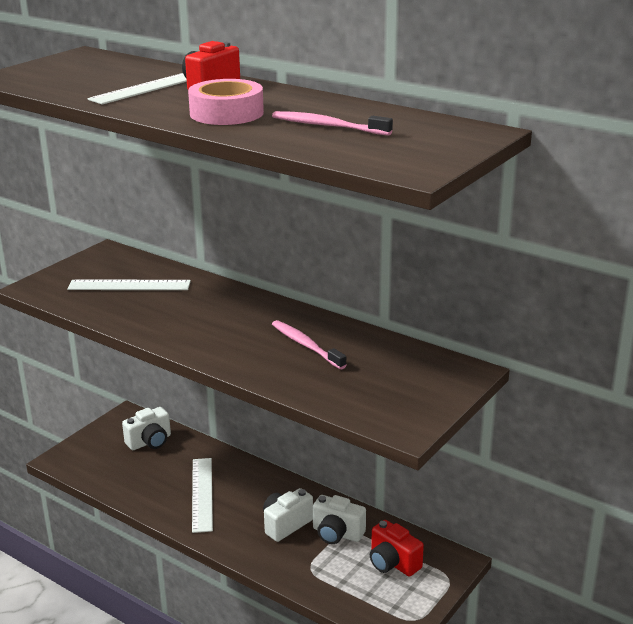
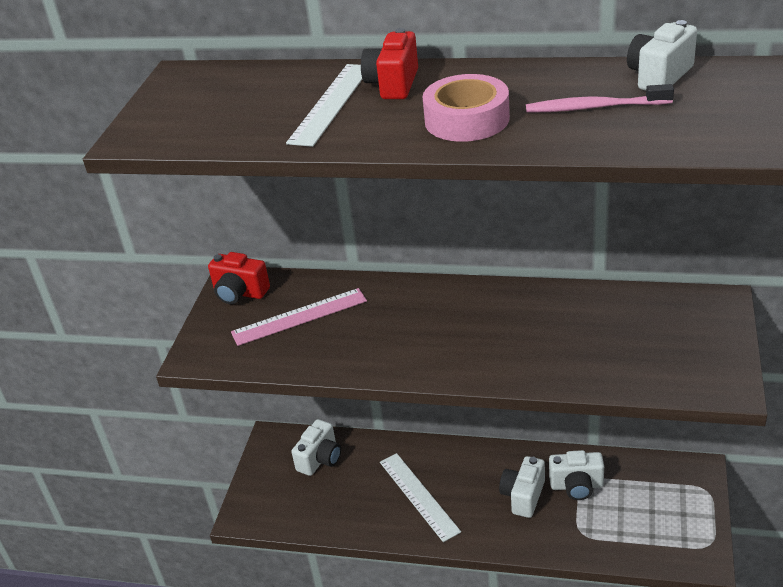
camera: 20 degrees left, 10 degrees up
(129, 285) = (299, 317): white ruler -> pink ruler
(306, 345) = (548, 326): pink toothbrush -> none
(393, 563) = (648, 495): red camera -> red camera (240, 293)
(407, 120) = (659, 76): none -> white camera

